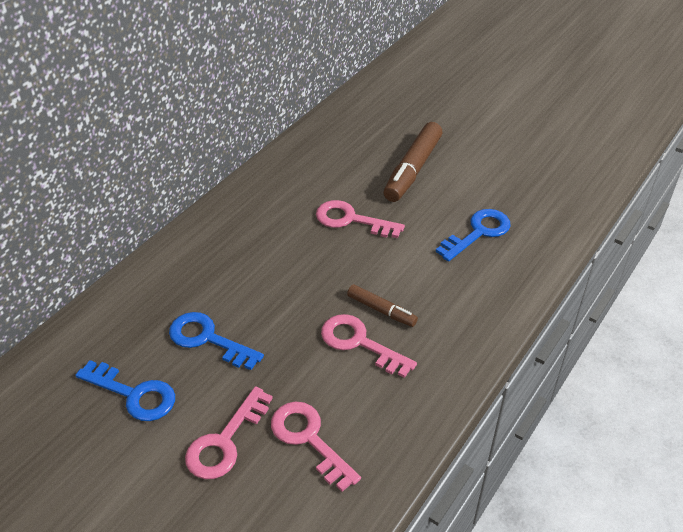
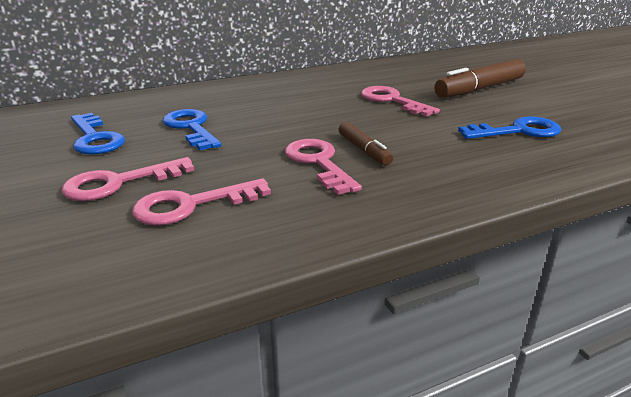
camera: 30 degrees right, 15 degrees down
(309, 439) = (191, 205): pink key -> pink key turned 105 degrees counterclockwise

